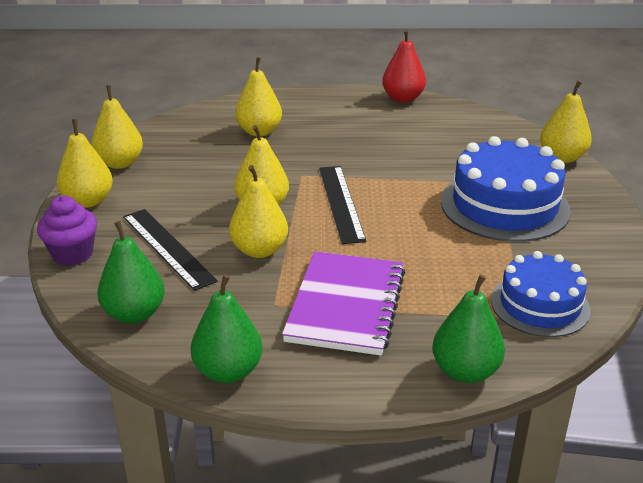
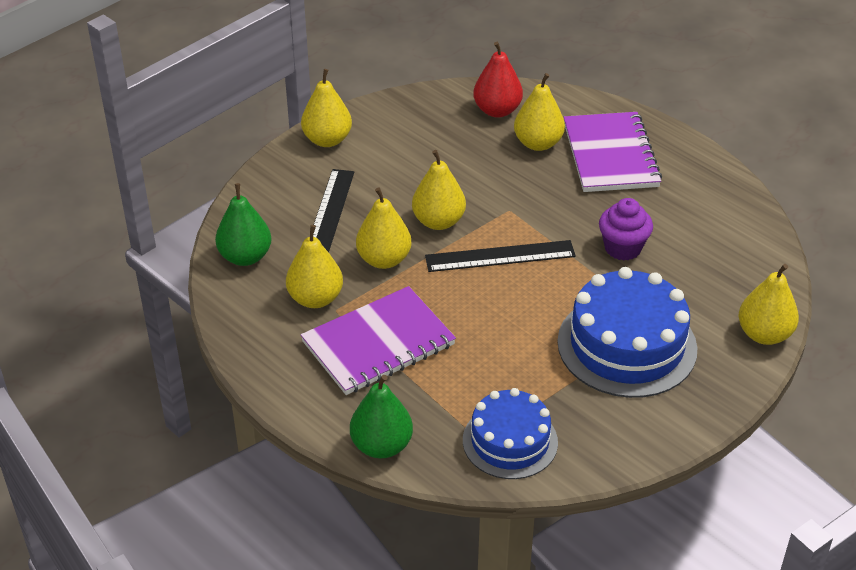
camera: 45 degrees right, 10 degrees up
(72, 254) = (265, 182): purple cupcake -> purple cupcake (622, 248)
(120, 163) = (391, 114): yellow pear -> yellow pear (315, 298)
(228, 371) = (245, 337): green pear -> none
(317, 117) = (610, 155): none -> purple notebook
(340, 203) = (500, 256): black ruler -> black ruler turned 45 degrees clockwise
(403, 98) = (721, 179): red pear -> red pear (497, 110)

